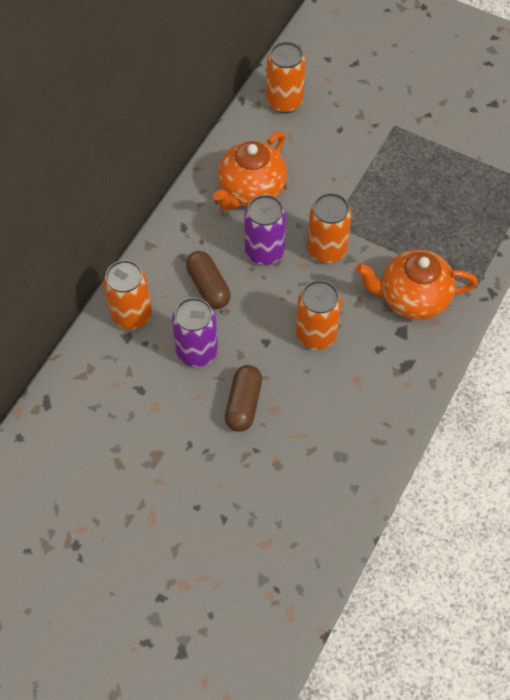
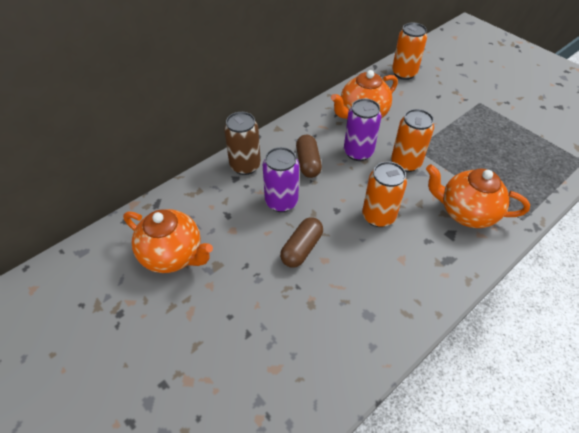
camera: 20 degrees right, 10 degrees down
(101, 460) = (173, 255): none -> orange teapot
(131, 315) = (245, 166): orange can -> brown can

